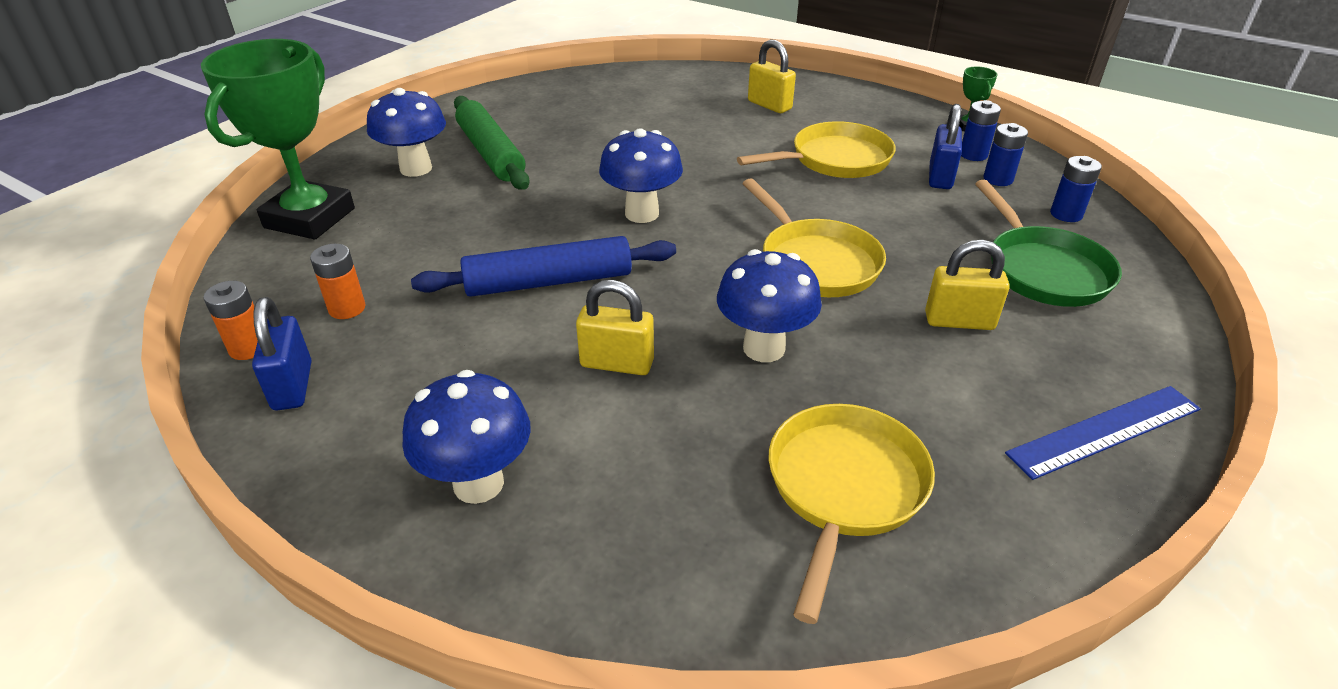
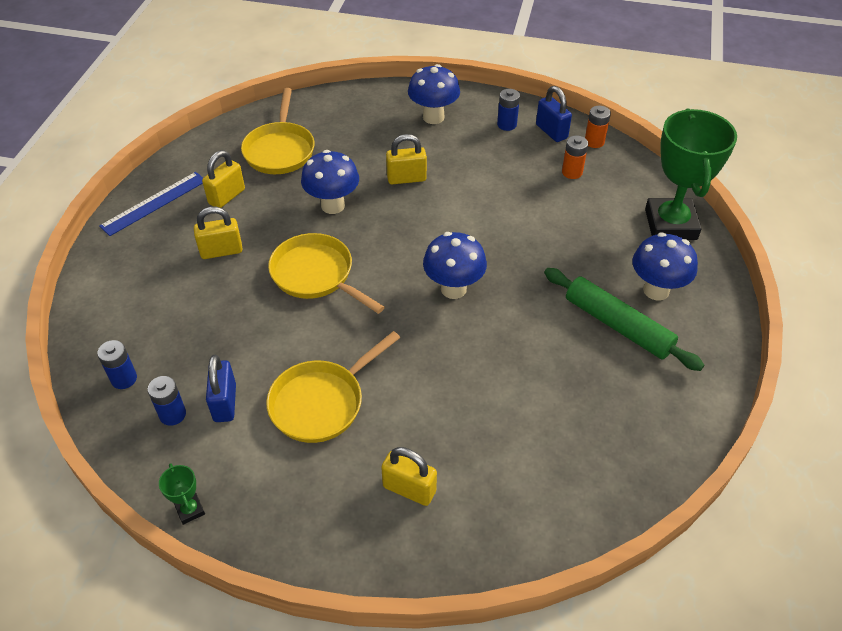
camera: 160 degrees right, 10 degrees up
(549, 282) = (476, 216): blue rolling pin -> none
(958, 409) = (227, 196): none -> yellow padlock
(973, 155) = (190, 451): blue battery -> blue battery (506, 124)
(1043, 270) = (159, 309): green pan -> none

